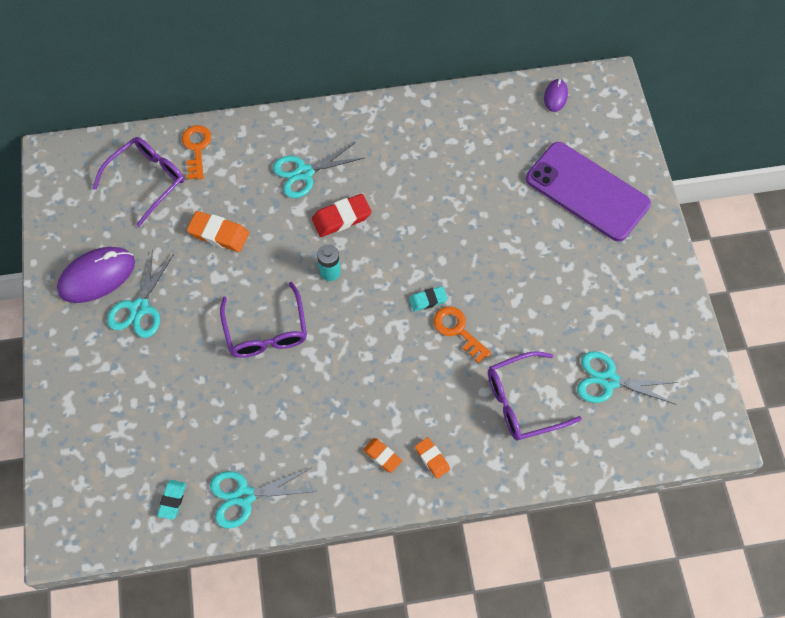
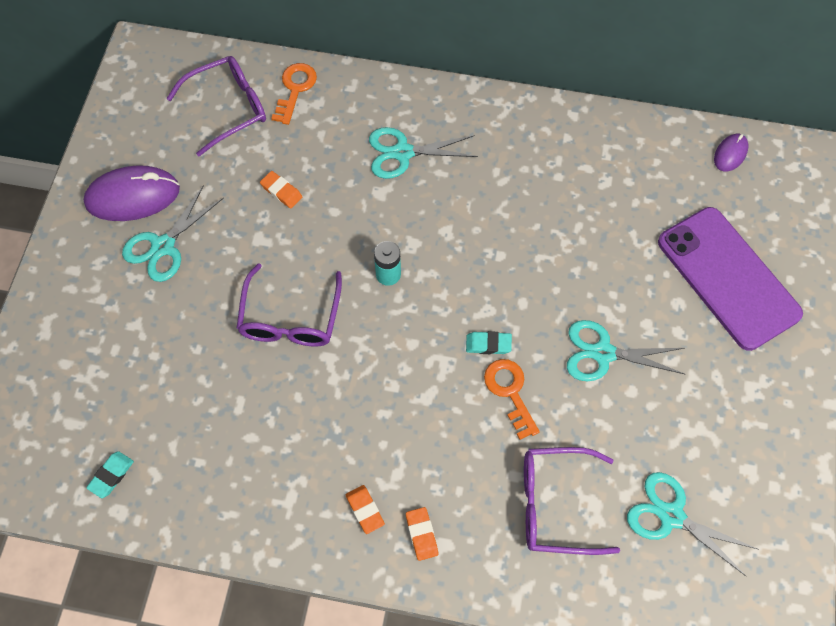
camera: 20 degrees right, 0 degrees up
(219, 234) = (281, 191): orange eraser -> orange eraser, size x0.62
(244, 496) = (191, 500): turquoise scissors -> turquoise scissors (603, 353)
(341, 218) = (425, 217): red eraser -> none

